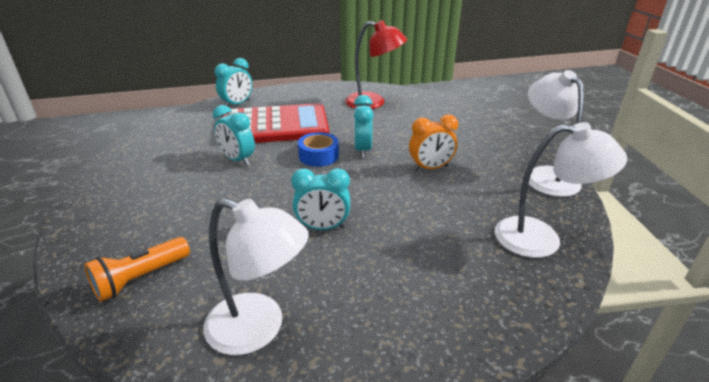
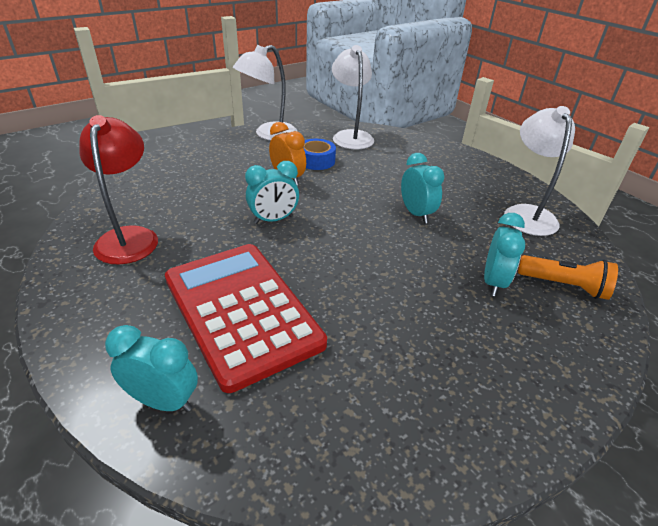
camera: 115 degrees left, 5 degrees up
(238, 160) = (354, 308): turquoise clock -> turquoise clock (493, 282)
(318, 156) = (304, 246): blue tape -> blue tape (316, 161)

